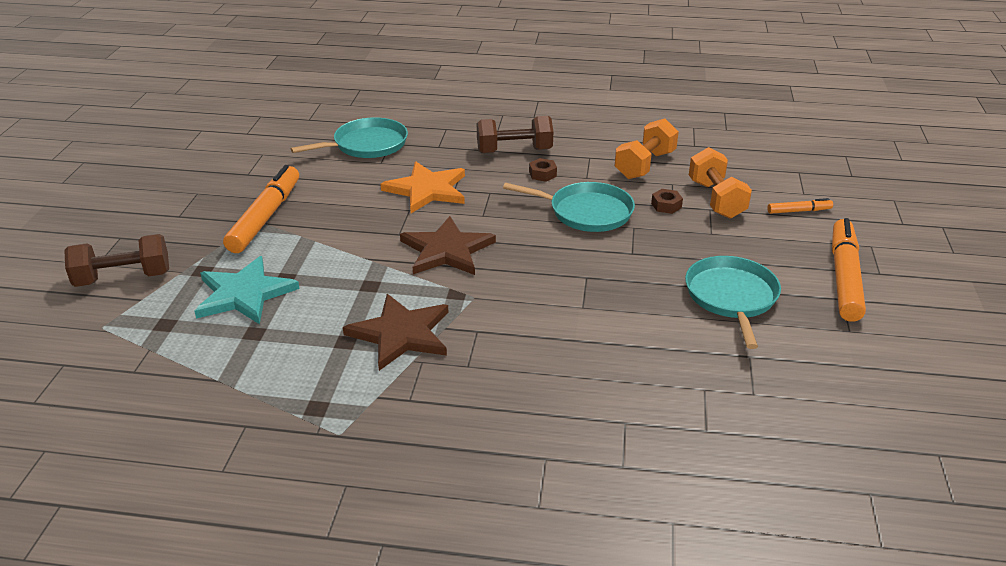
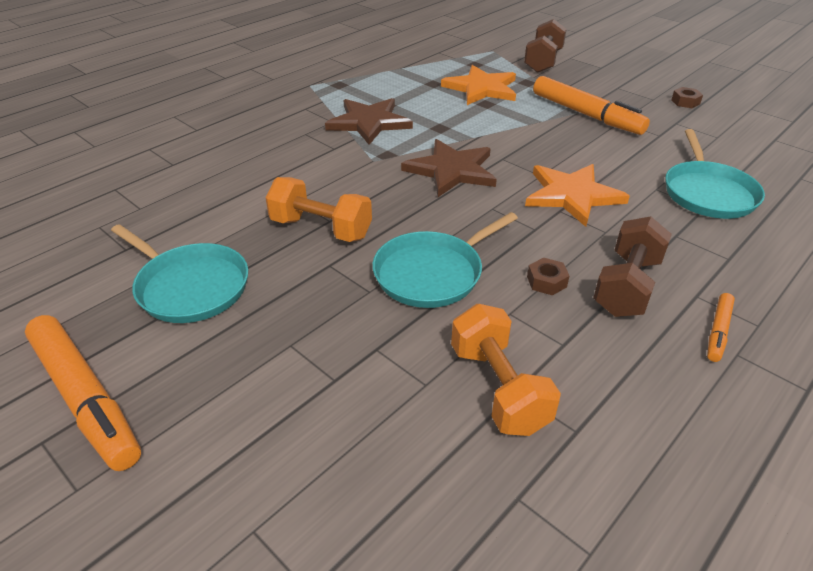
camera: 125 degrees right, 5 degrees up
(244, 294) = (481, 88): turquoise star -> orange star
(666, 205) = (382, 343): brown nut -> brown nut (685, 102)
(716, 199) = (347, 402): orange dumbbell -> orange dumbbell (321, 229)
(799, 211) = (226, 477): orange marker -> orange marker (718, 331)

